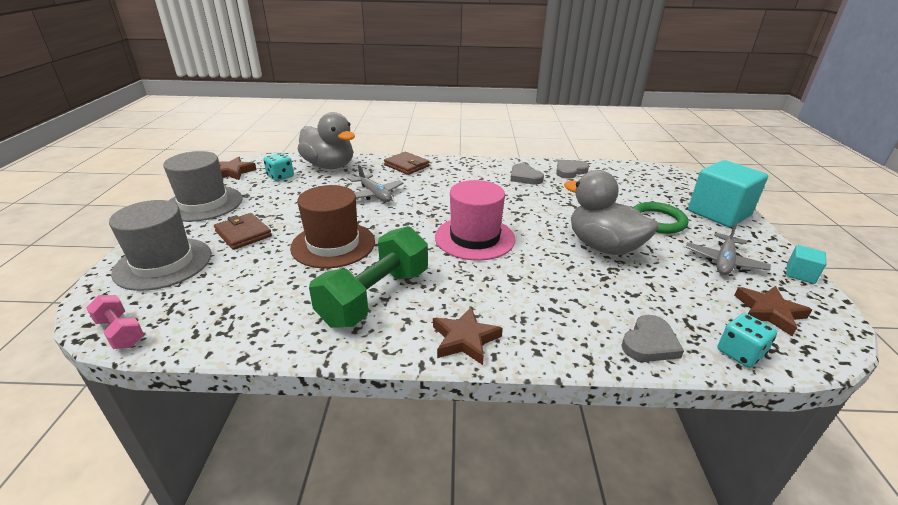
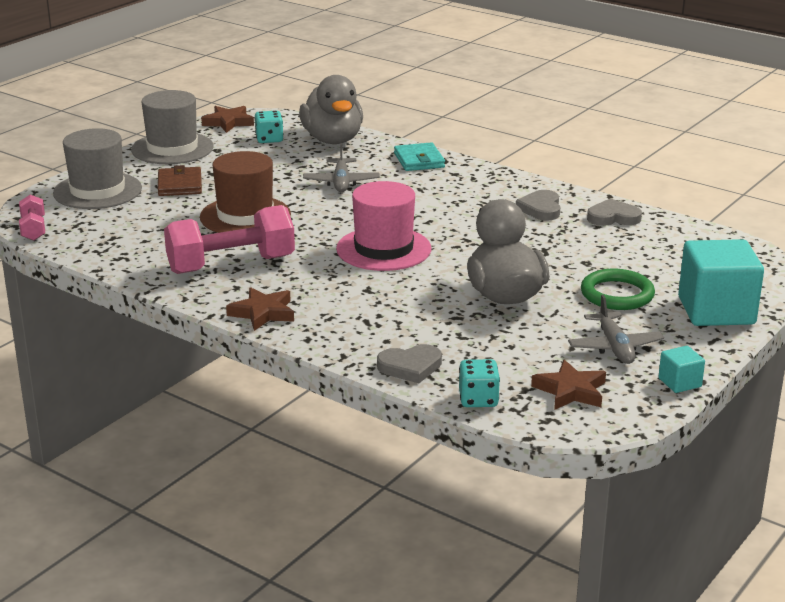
camera: 35 degrees right, 5 degrees down
(375, 297) = (231, 265): green dumbbell -> pink dumbbell
(406, 165) = (419, 160): brown wallet -> turquoise wallet
(724, 261) = (614, 347): grey plane -> grey plane turned 75 degrees counterclockwise

